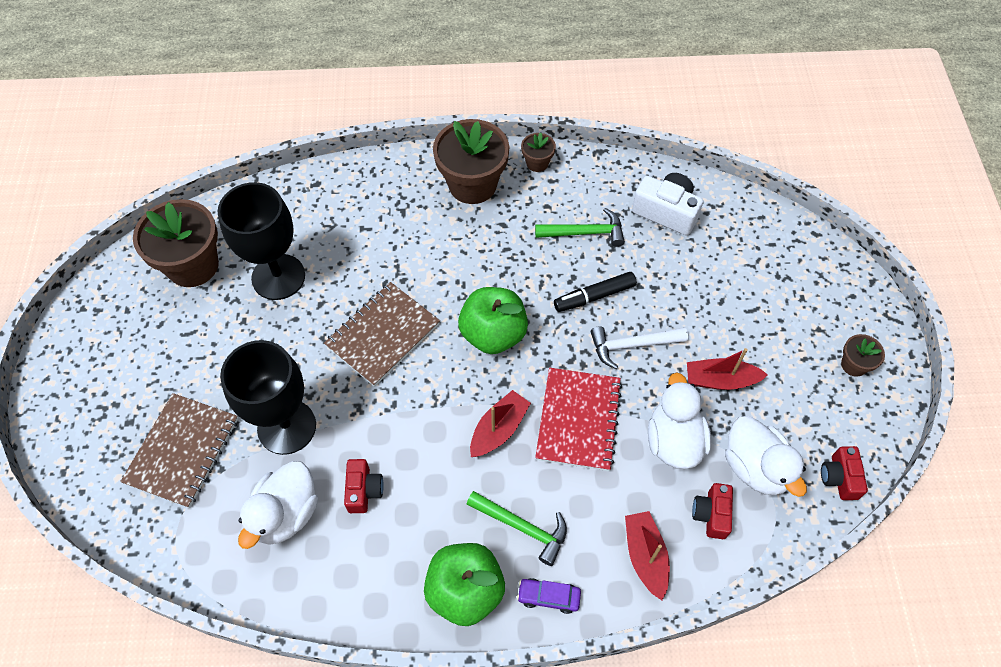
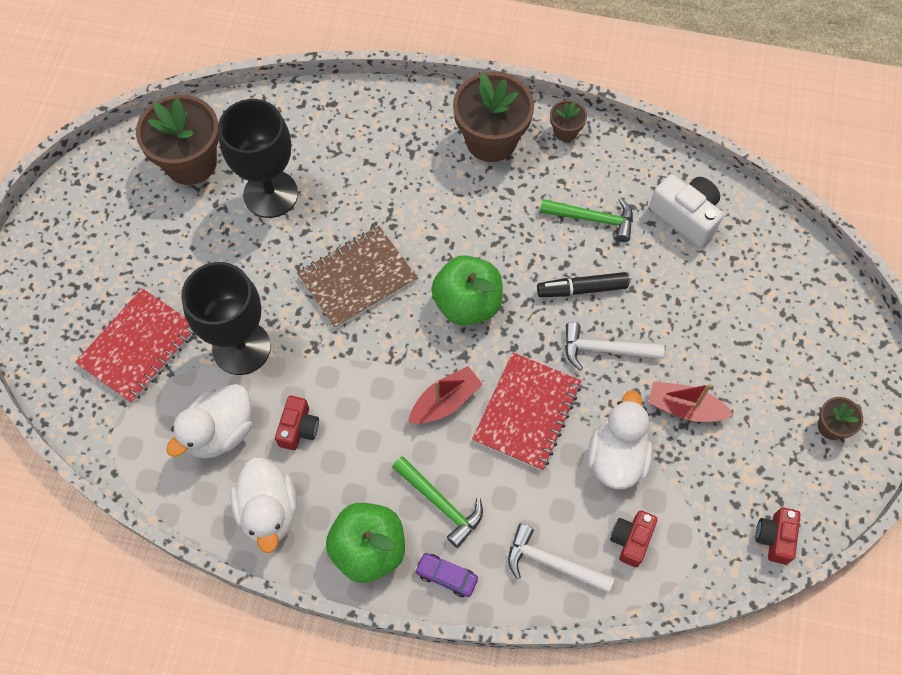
camera: 15 degrees right, 5 degrees up
(182, 451) = (139, 347): brown notebook -> red notebook
(645, 556) = (552, 563): red boat -> white hammer
(755, 467) = (691, 505): white duck -> white duck (269, 511)

